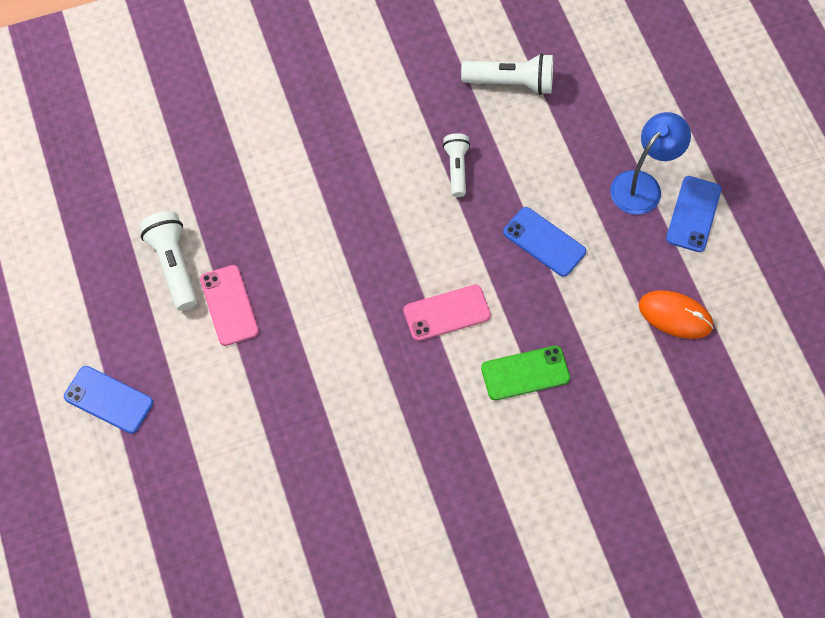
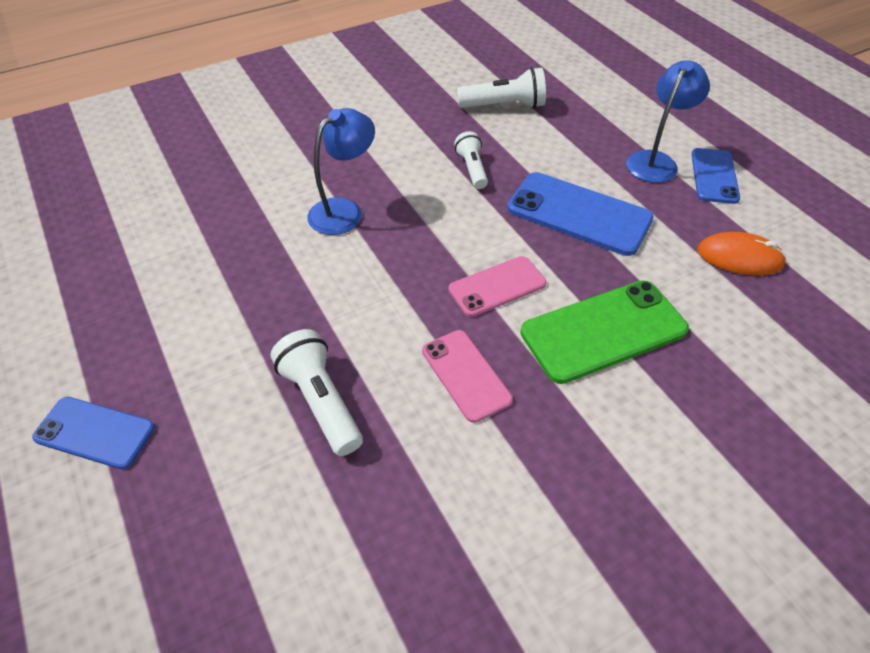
camera: 10 degrees left, 15 degrees down
(173, 265) = (180, 282): white flashlight -> white flashlight (321, 401)
(229, 305) = (247, 311): pink phone -> pink phone (466, 375)
(325, 204) = (344, 210): none -> blue lamp
(525, 373) = (603, 331): green phone -> green phone, size x1.61
(544, 242) = (579, 214): blue phone -> blue phone, size x1.61

